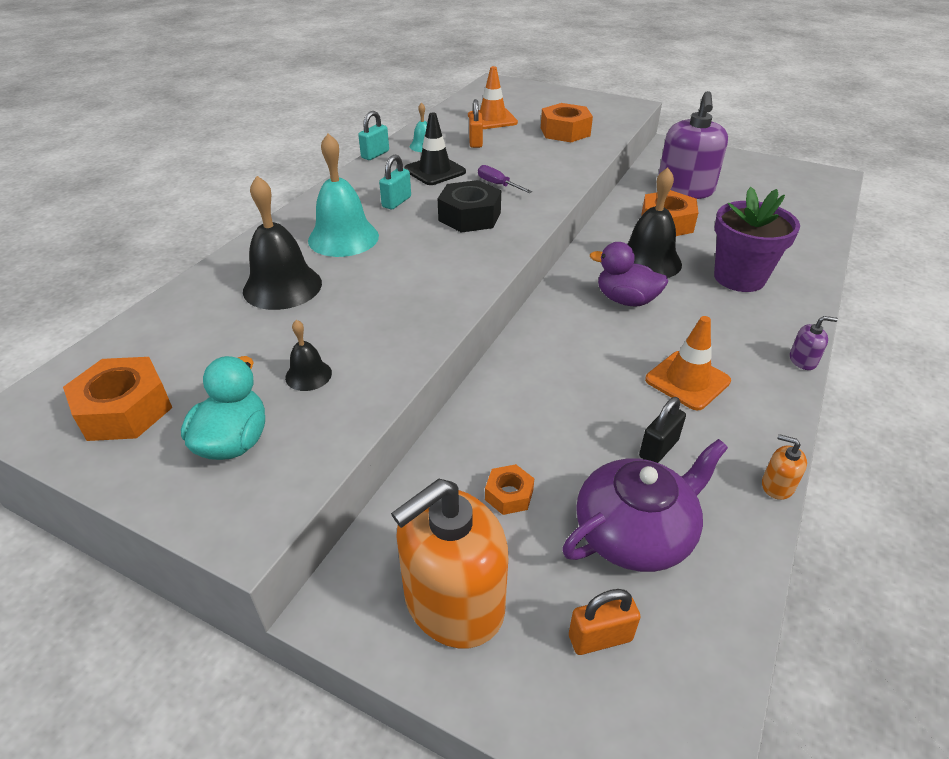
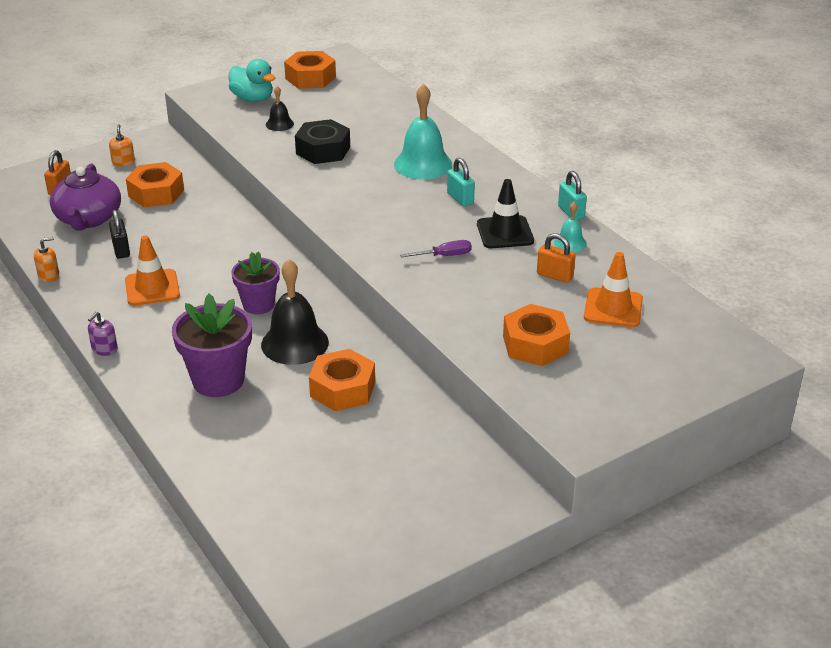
camera: 120 degrees right, 5 degrees down
(282, 286) = (380, 132): black bell -> none
(453, 601) = (123, 162): orange soap dispenser -> orange soap dispenser, size x0.40
(469, 216) = (401, 223): black nut -> black nut (323, 150)
(509, 495) = (156, 193): orange nut -> orange nut, size x1.85
(626, 300) = (258, 305): purple duck -> purple flower pot
(685, 190) = (394, 441): purple soap dispenser -> none

